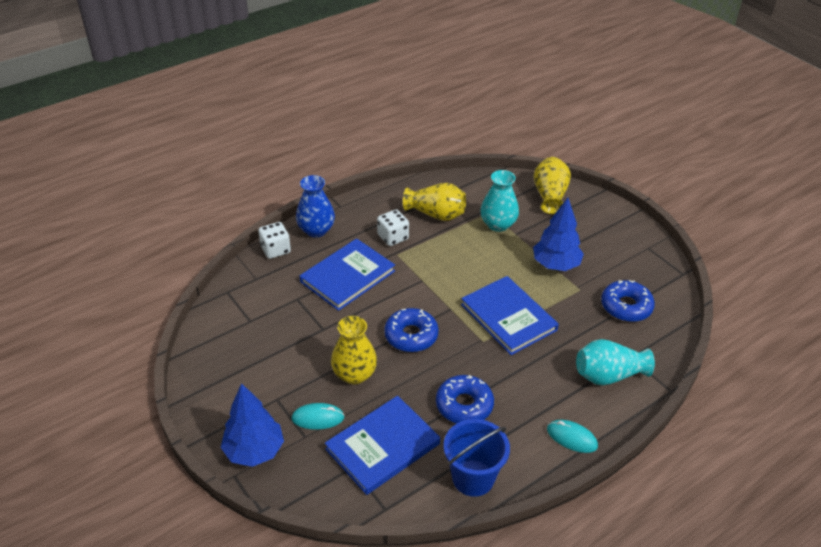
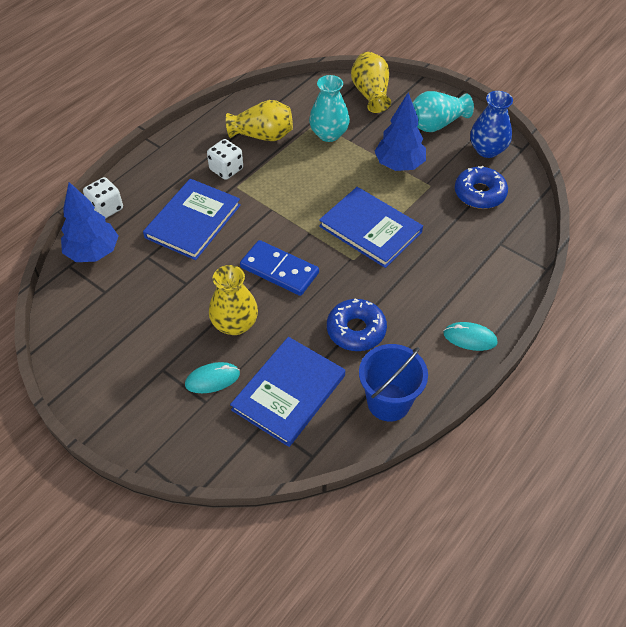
camera: 15 degrees left, 10 degrees up
(254, 451) = (158, 430): blue tree -> blue tree (93, 252)
(316, 230) = (143, 178): blue vase -> blue vase (487, 150)
(411, 336) = (279, 270): blue donut -> blue domino
(608, 375) = (484, 267): turquoise vase -> turquoise vase (436, 124)

